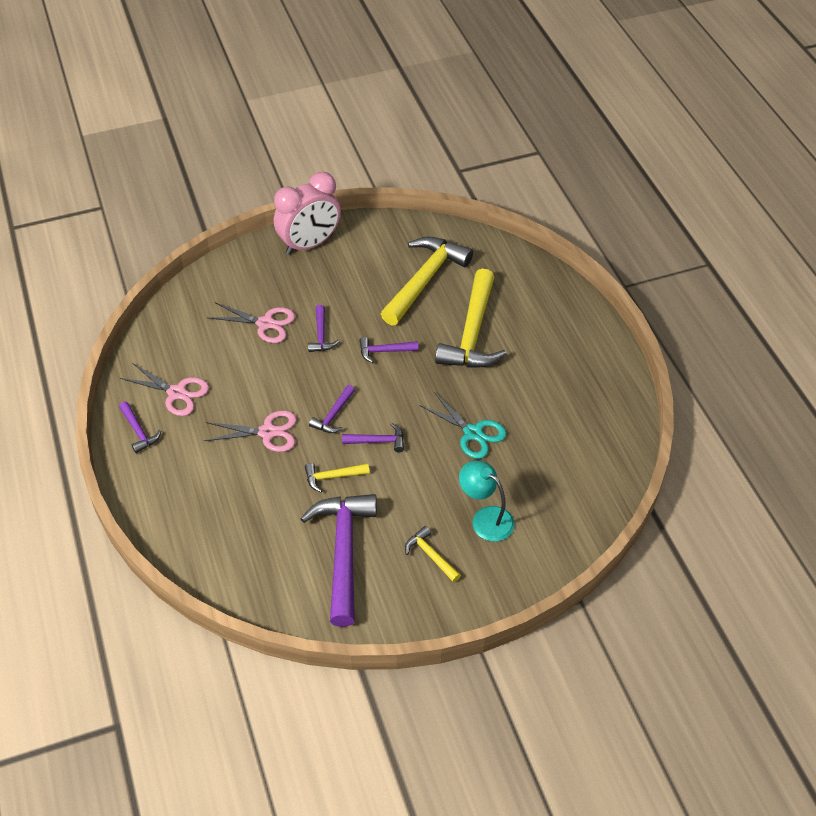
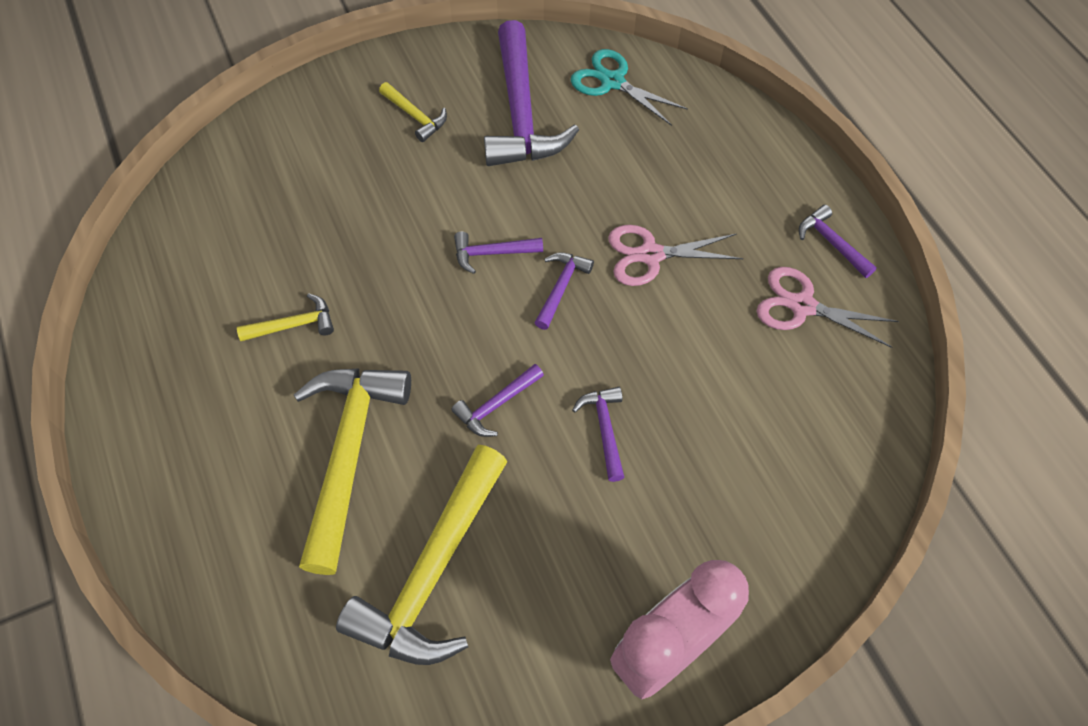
camera: 175 degrees right, 10 degrees up
(265, 323) = (704, 445): pink scissors -> none
(332, 477) = (548, 200): yellow hammer -> yellow hammer (294, 325)
(384, 351) = (496, 405): purple hammer -> purple hammer turned 150 degrees clockwise
(473, 433) = (356, 275): turquoise scissors -> turquoise scissors (612, 82)
(485, 518) = (346, 162): turquoise lamp -> none

